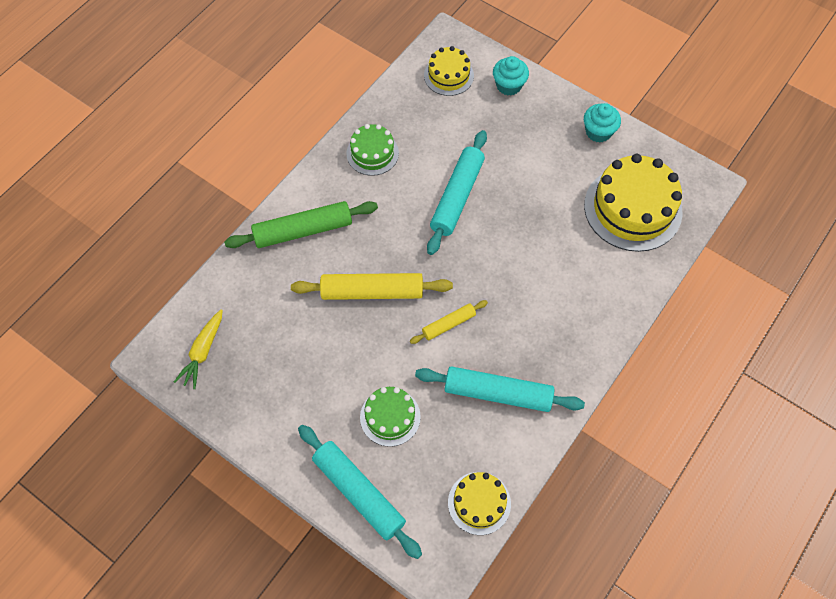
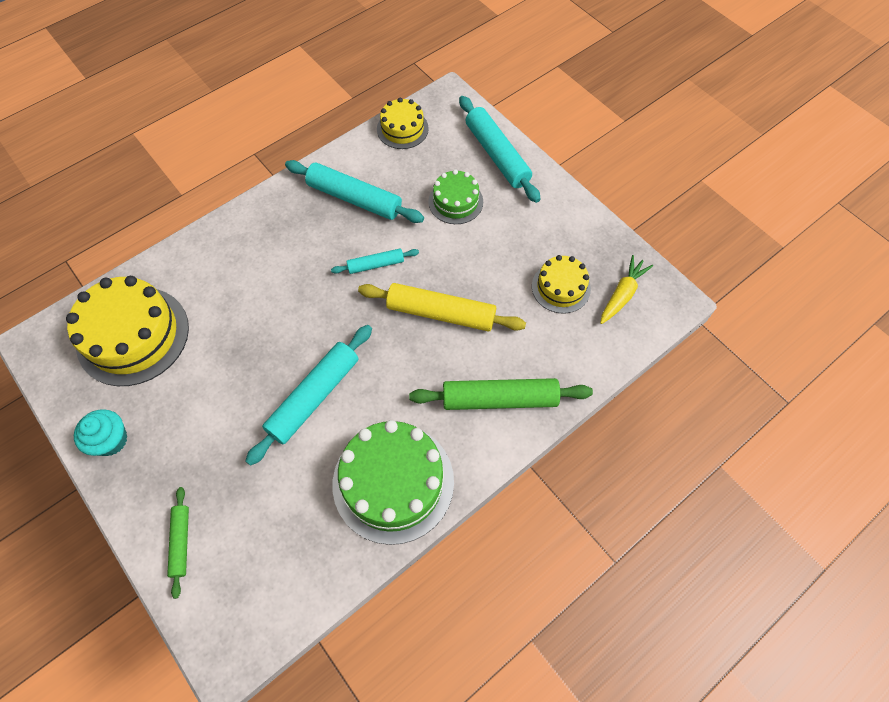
camera: 165 degrees left, 0 degrees up
(372, 153) = (393, 482): green cake -> green cake, size x1.80
(448, 75) = (252, 583): yellow cake -> yellow cake (561, 287)
(448, 324) = (376, 265): yellow rolling pin -> turquoise rolling pin
(509, 85) = (181, 542): turquoise cupcake -> green rolling pin

